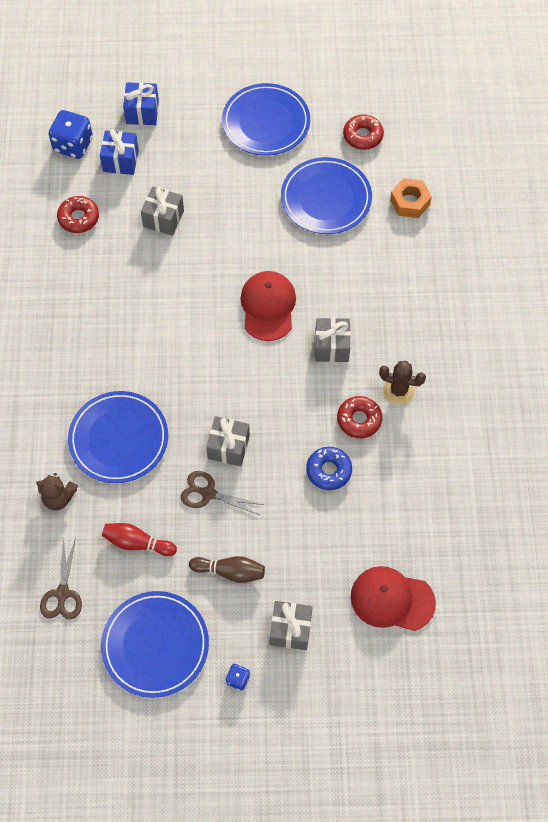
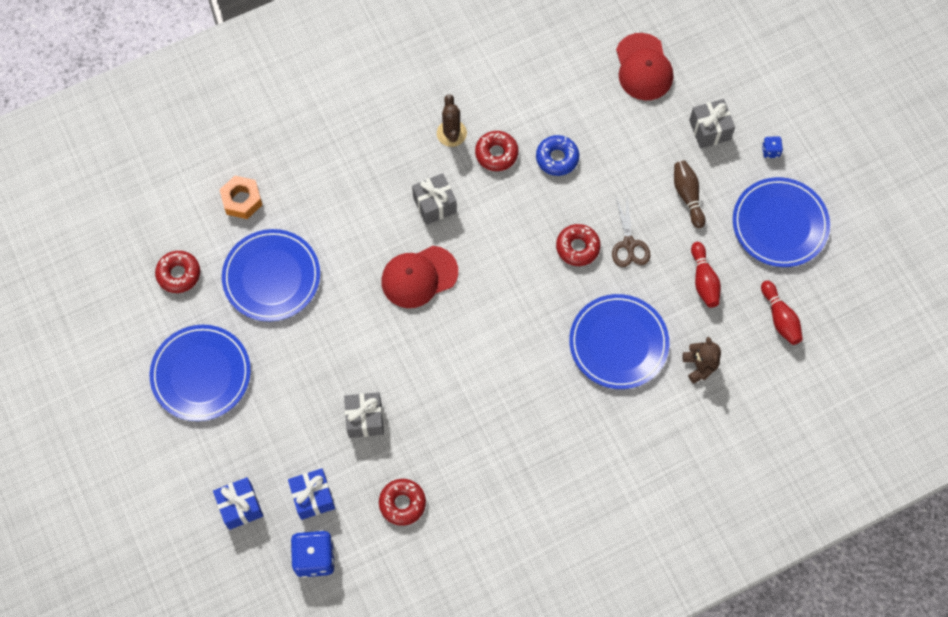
camera: 115 degrees left, 5 degrees up
(62, 594) = (780, 318): brown scissors -> red bowling pin
(228, 447) = (577, 247): grey gift -> red donut

